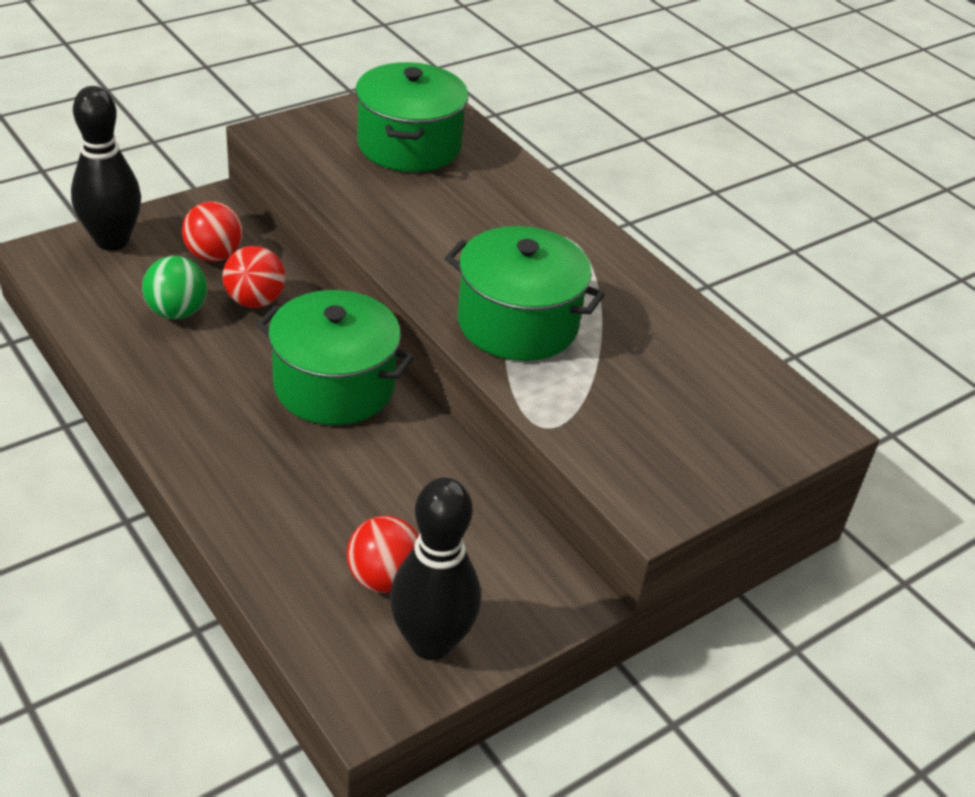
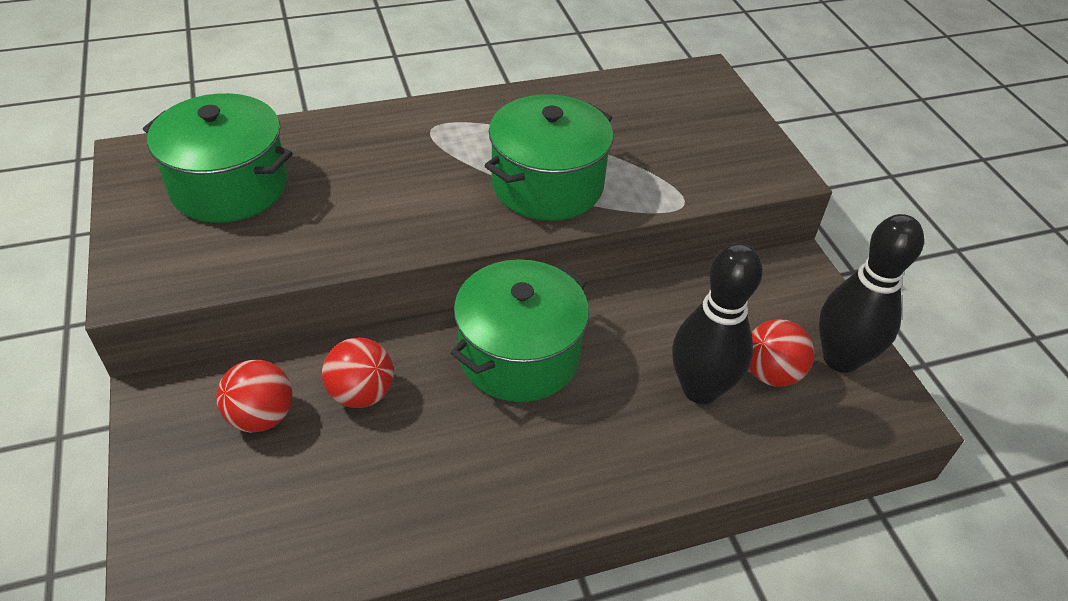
camera: 70 degrees left, 5 degrees up
(112, 241) = (177, 517): black bowling pin -> black bowling pin (700, 389)
(177, 312) = (351, 468): green ball -> none

